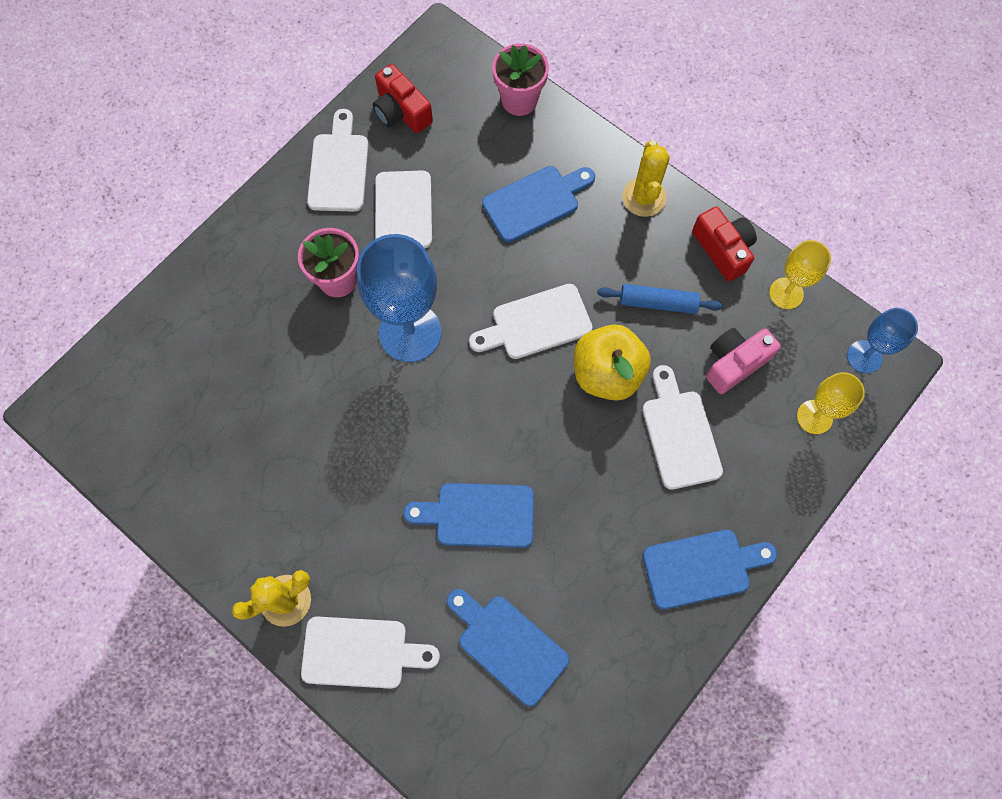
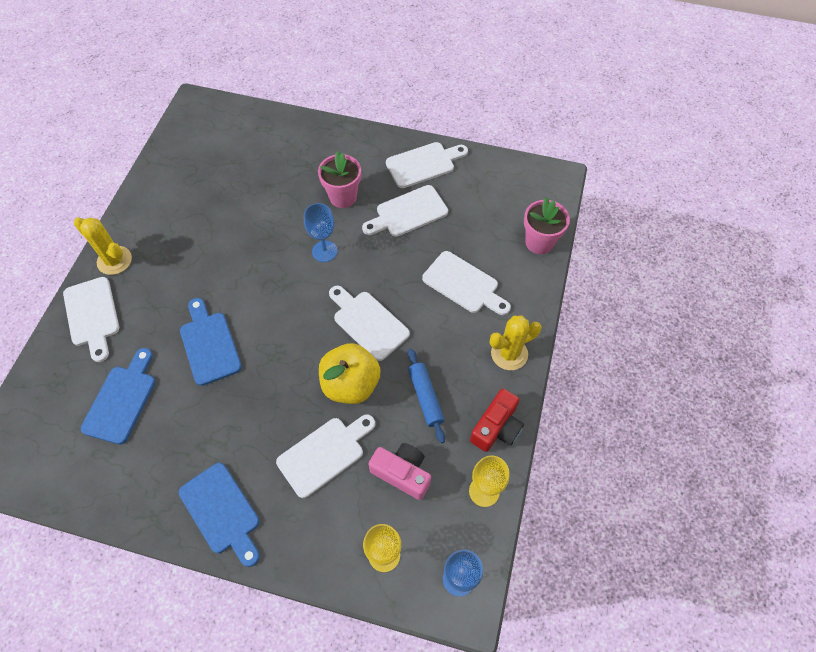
camera: 65 degrees right, 10 degrees down
(401, 111) = (486, 179): red camera -> none
(410, 332) = (324, 251): blue goblet -> blue goblet, size x0.55
(535, 202) = (463, 284): blue cutting board -> white cutting board

